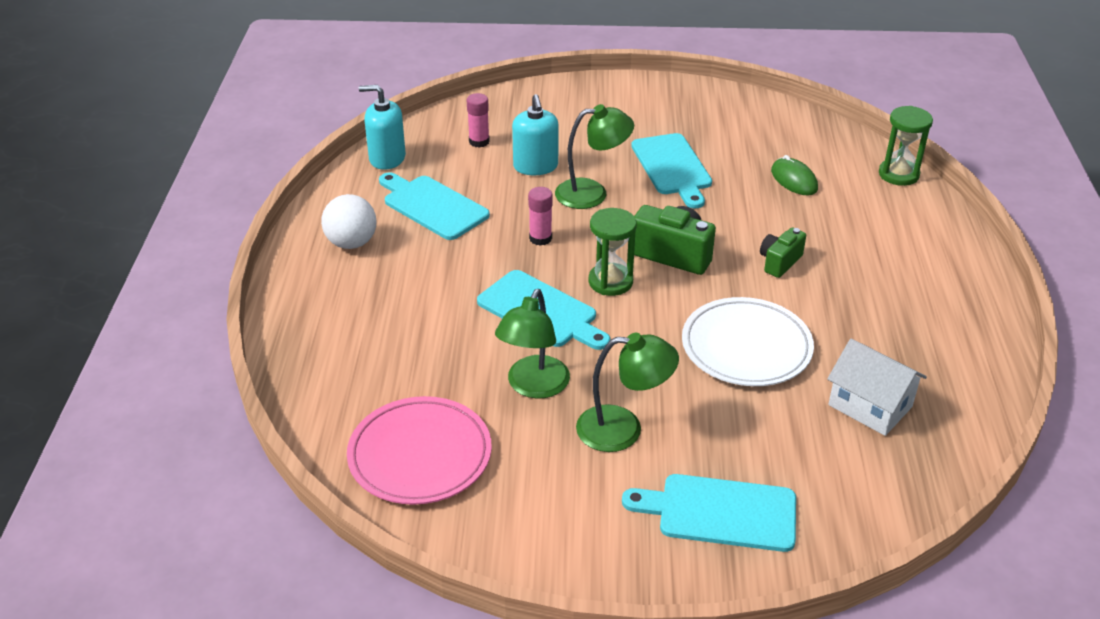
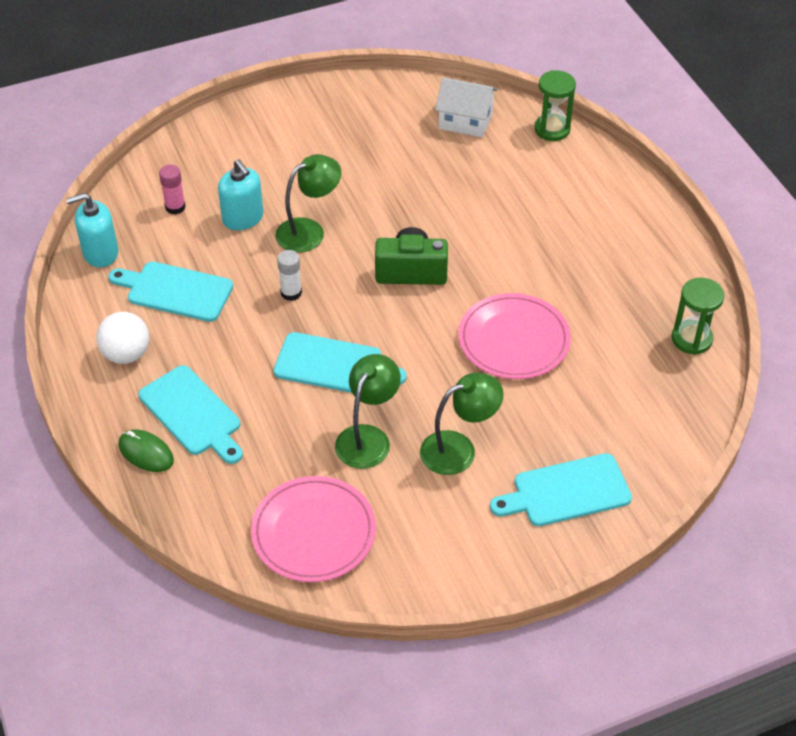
camera: 25 degrees left, 10 degrees up
(533, 387) = (368, 437): green lamp -> green lamp turned 150 degrees counterclockwise
(540, 238) = (291, 293): pink glue stick -> white glue stick
(610, 282) = (374, 316): green hourglass -> green hourglass (691, 339)
(672, 167) = (363, 181): turquoise cutting board -> turquoise cutting board (193, 414)
(746, 347) = (514, 340): white plate -> pink plate
(779, 262) = (500, 250): green camera -> none
(794, 180) = (471, 162): green mouse -> green mouse (146, 453)
(870, 406) = (629, 360): white house -> white house (465, 121)

